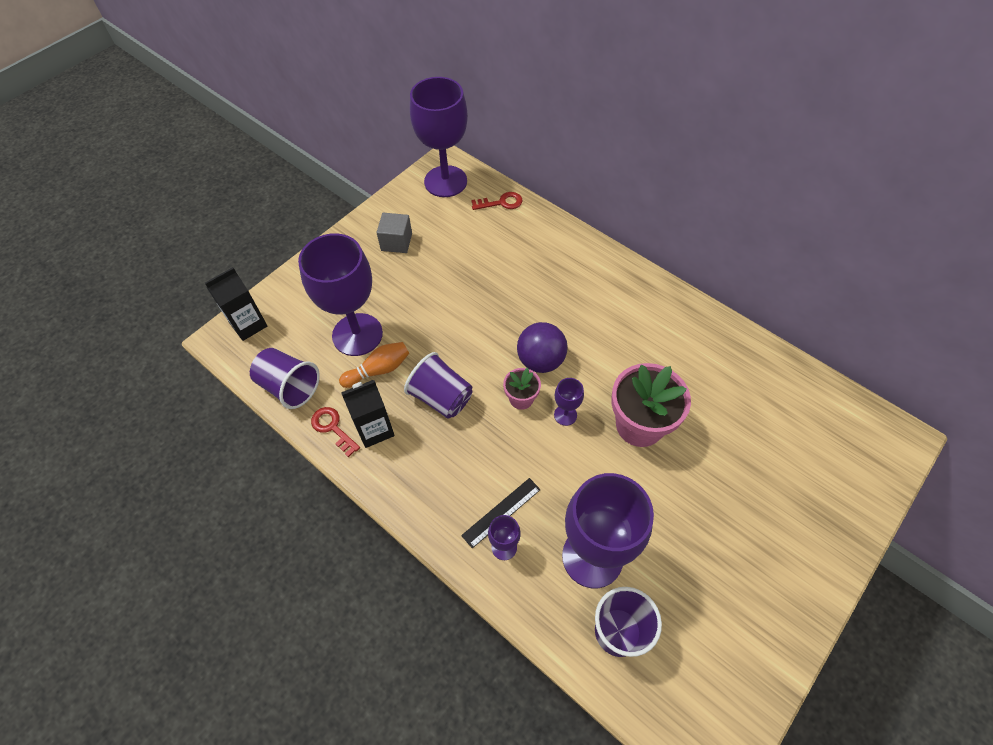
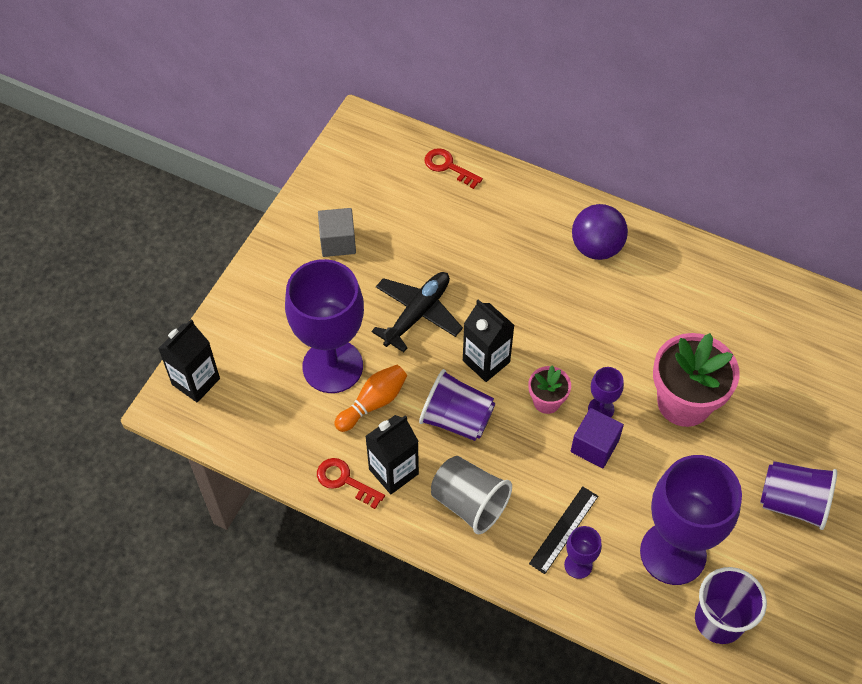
camera: 15 degrees left, 0 degrees up
(289, 387) = (276, 445): purple cup -> purple cup (792, 503)
(428, 470) = (469, 503): none -> grey cup
(439, 307) = (417, 313): none -> black plane
(445, 181) = (371, 151): purple goblet -> none
(481, 356) = (486, 361): none -> black carton
(501, 203) = (448, 167): red key -> red key turned 120 degrees counterclockwise
(540, 360) = (555, 353): purple ball -> purple ball (596, 247)
(550, 445) = (594, 446): none -> purple cube

